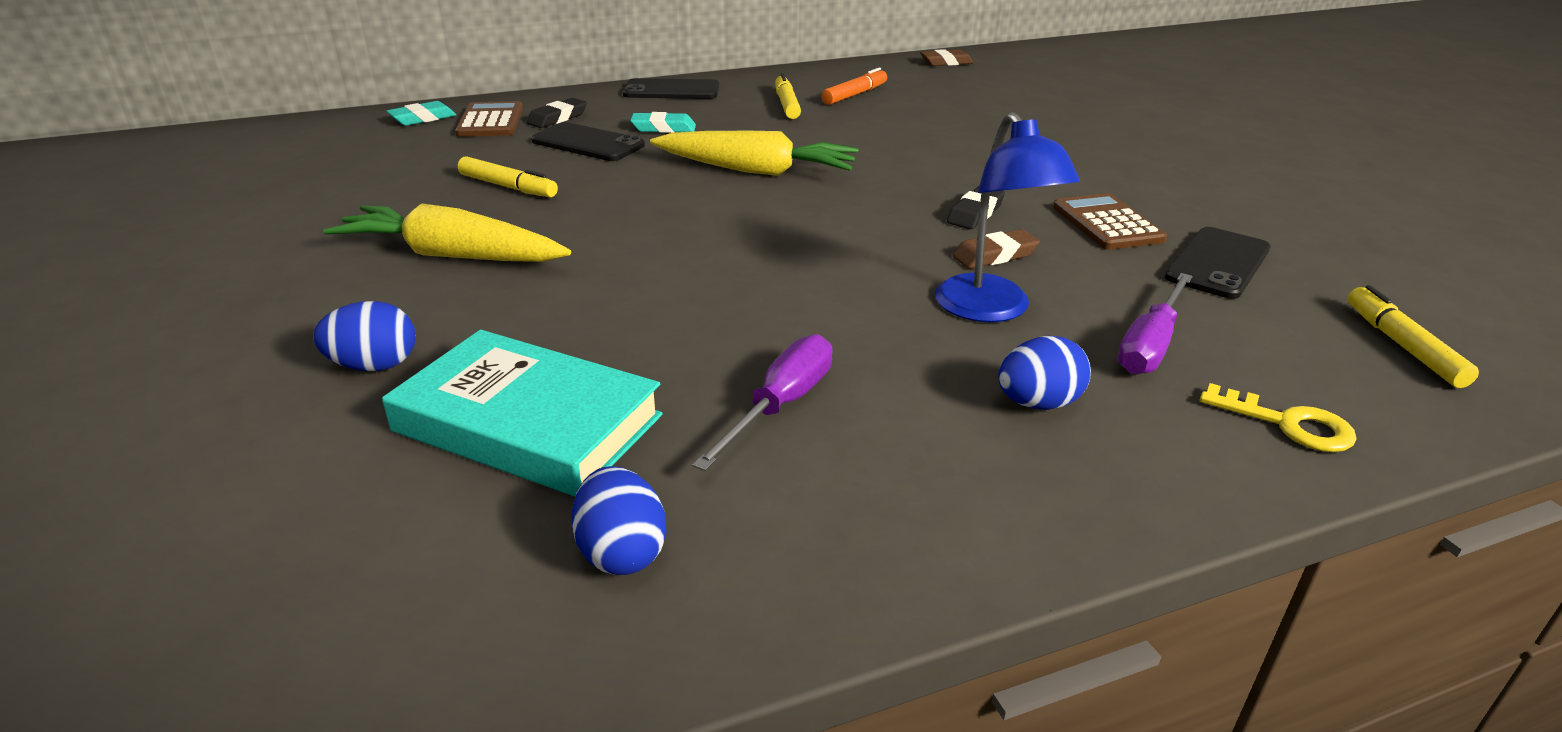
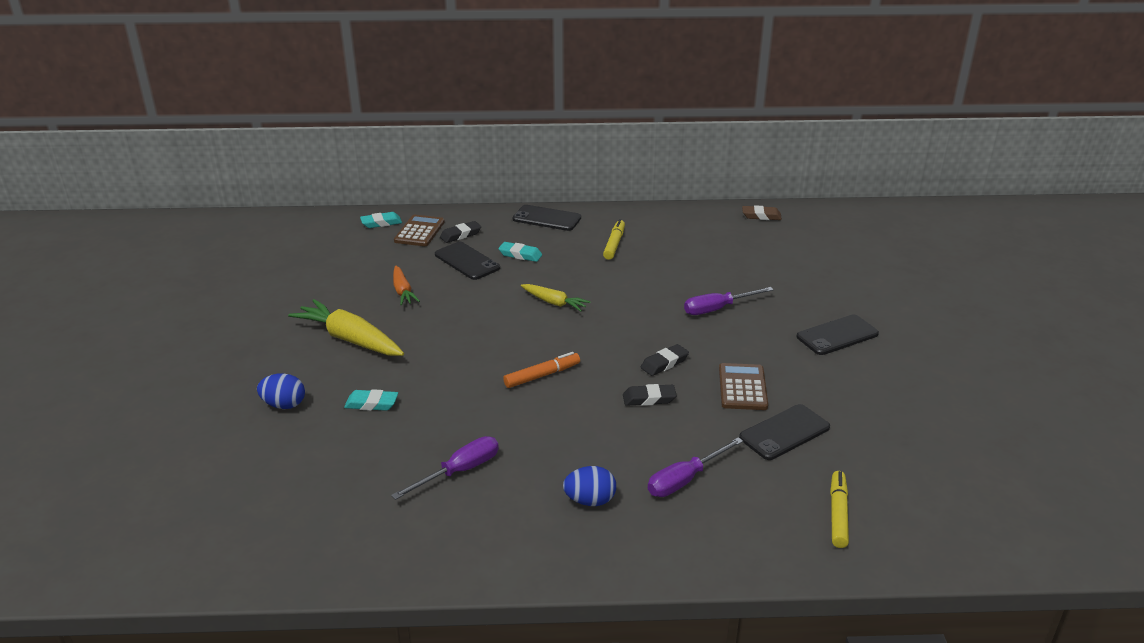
camera: 20 degrees right, 0 degrees up
(508, 187) = (403, 291): yellow marker -> orange carrot
(528, 423) = (337, 454): turquoise book -> none
(548, 336) = (371, 404): none -> turquoise eraser
(621, 552) = (344, 529): blue egg -> none
(756, 170) = (554, 303): yellow carrot -> yellow carrot, size x0.57
(855, 95) = (668, 241): orange marker -> orange marker (542, 375)
(985, 149) = (717, 309): none -> purple screwdriver
(991, 310) = (614, 437): blue lamp -> none
(994, 255) = (649, 398): brown eraser -> black eraser
(1160, 155) = (837, 335): none -> black phone
(1288, 424) = (714, 544): yellow key -> none

